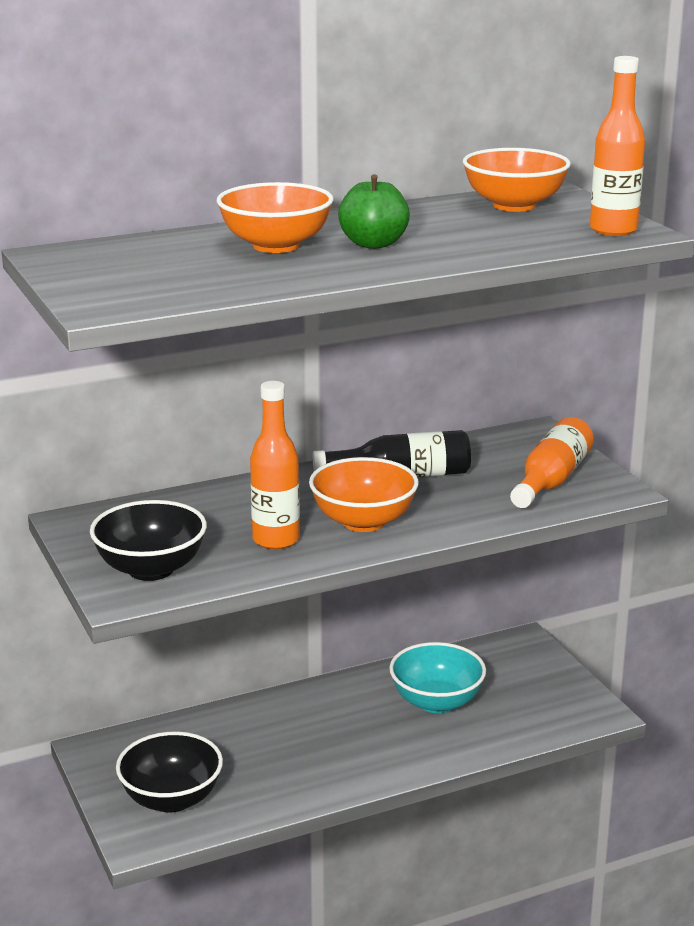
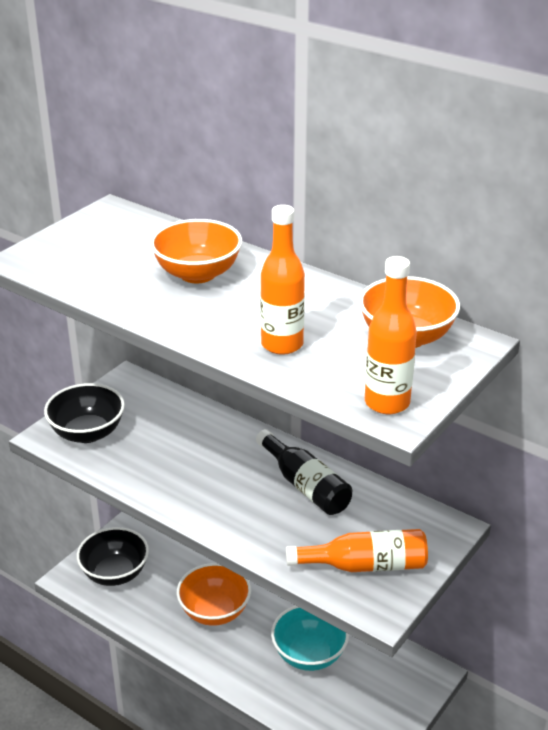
camera: 60 degrees right, 10 degrees up
(276, 540) = (161, 466): orange bottle -> orange bottle (282, 344)
(363, 522) = (217, 494): orange bowl -> orange bowl (214, 611)
(373, 244) = (238, 308): green apple -> none

